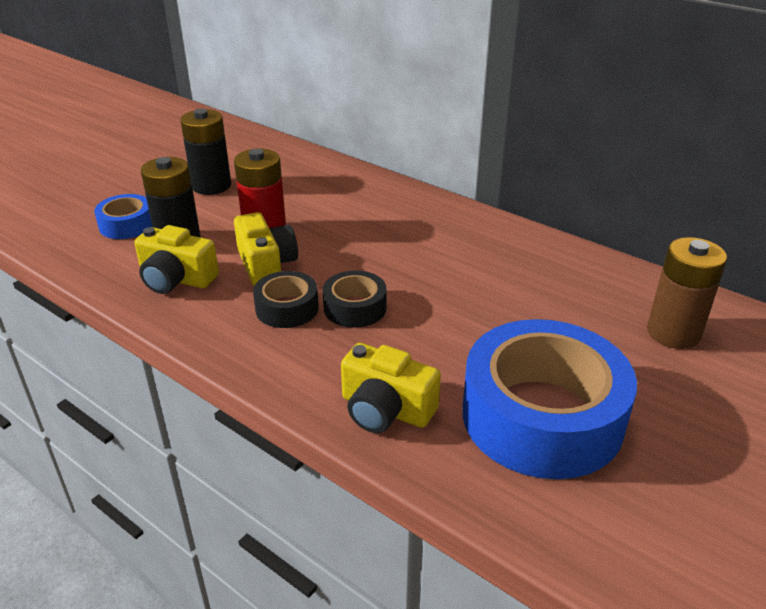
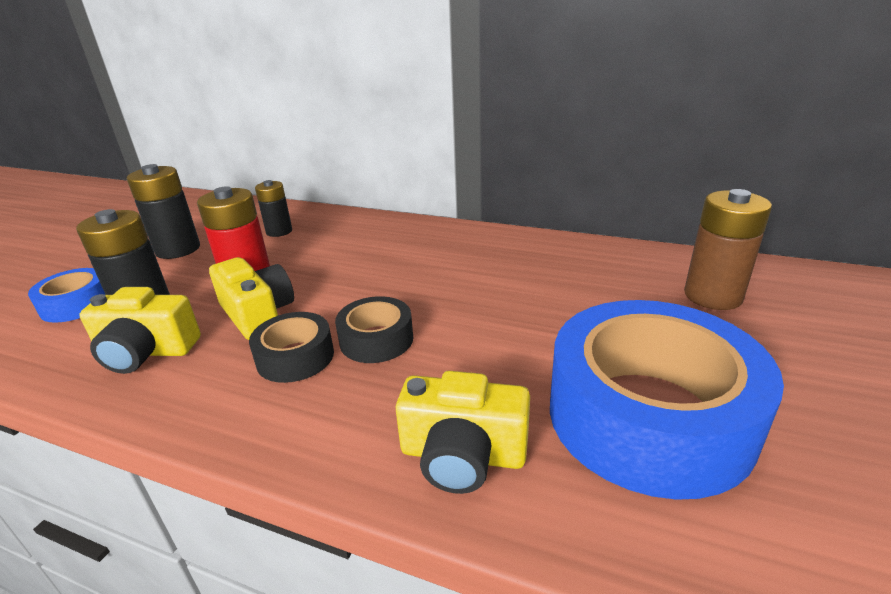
camera: 15 degrees left, 5 degrees down
(303, 183) = (279, 231): none -> black battery

